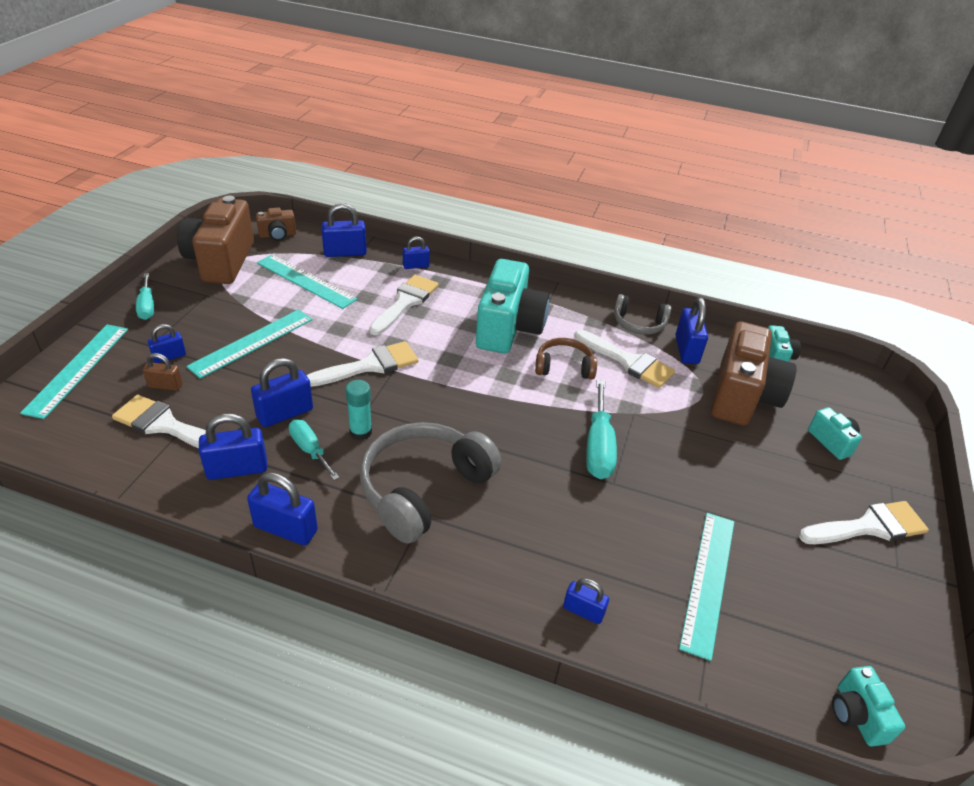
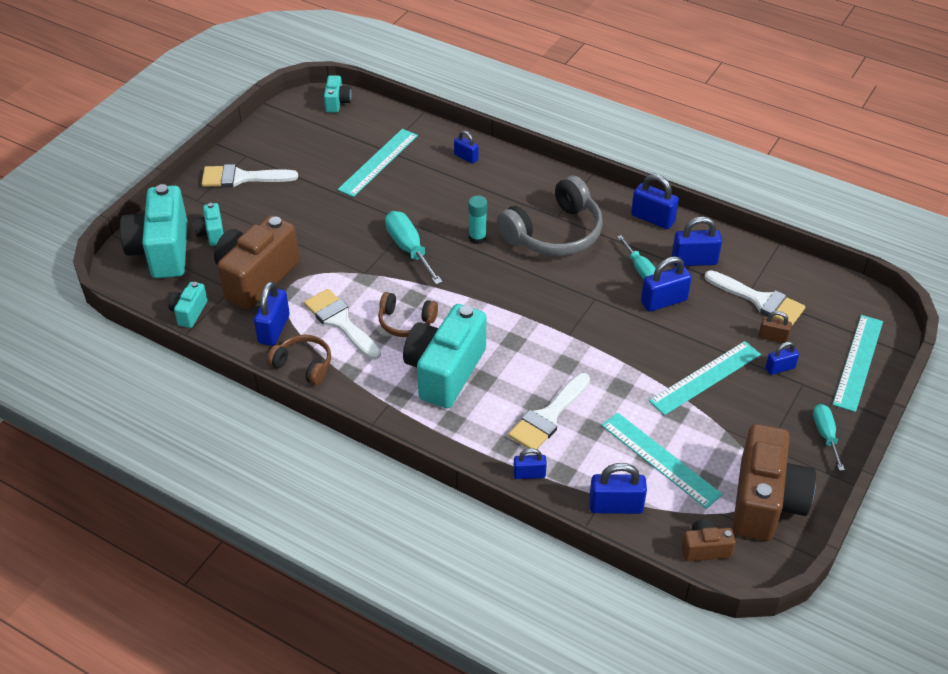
camera: 165 degrees left, 5 degrees up
(360, 432) = (600, 279): turquoise glue stick -> turquoise glue stick (477, 238)
(370, 365) = (590, 341): white brush -> none
(598, 447) = (409, 249): turquoise screwdriver -> turquoise screwdriver turned 45 degrees counterclockwise
(638, 324) = (303, 365): grey headphones -> brown headphones
(863, 415) = (162, 251): none -> turquoise camera

